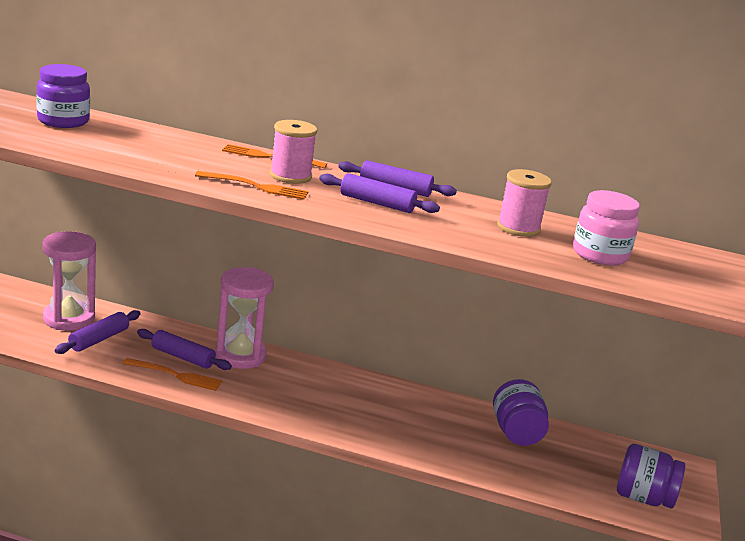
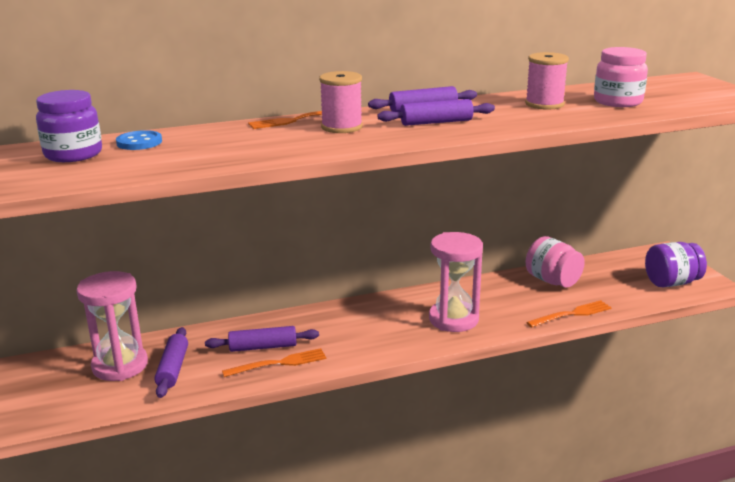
camera: 30 degrees left, 0 degrees up
(122, 129) = (139, 142): none -> blue button
(240, 356) = (304, 323): pink hourglass -> pink hourglass (453, 319)
(256, 186) = (338, 143): orange fork -> orange fork (572, 314)
(516, 433) = (552, 281): purple jar -> pink jar

